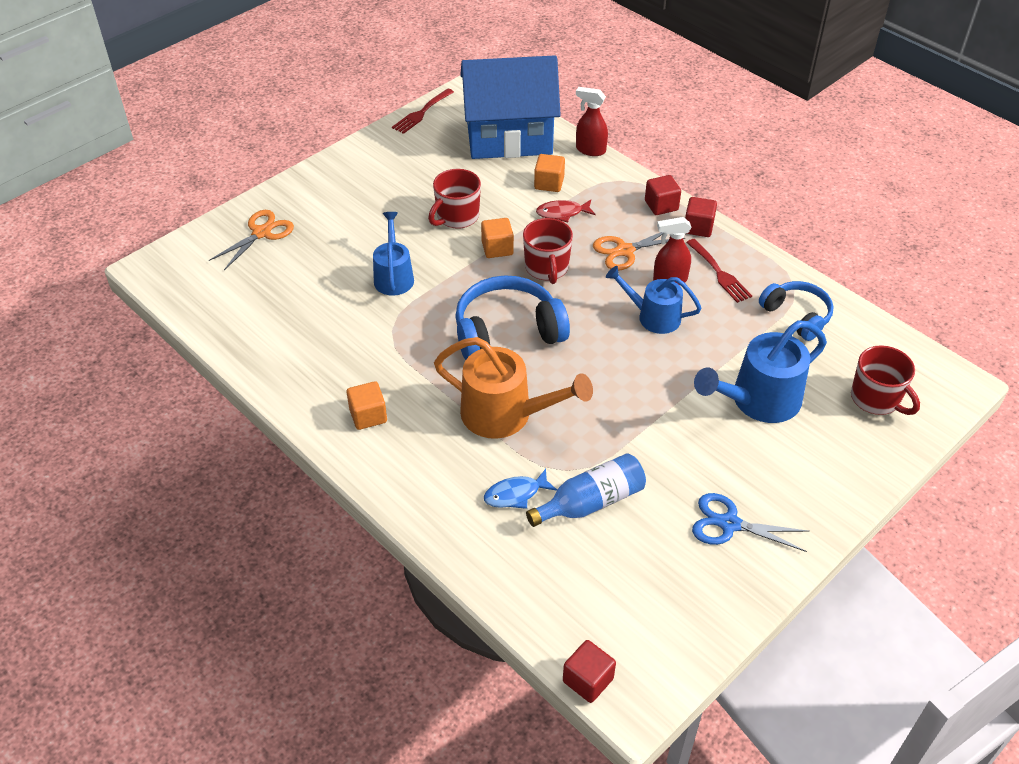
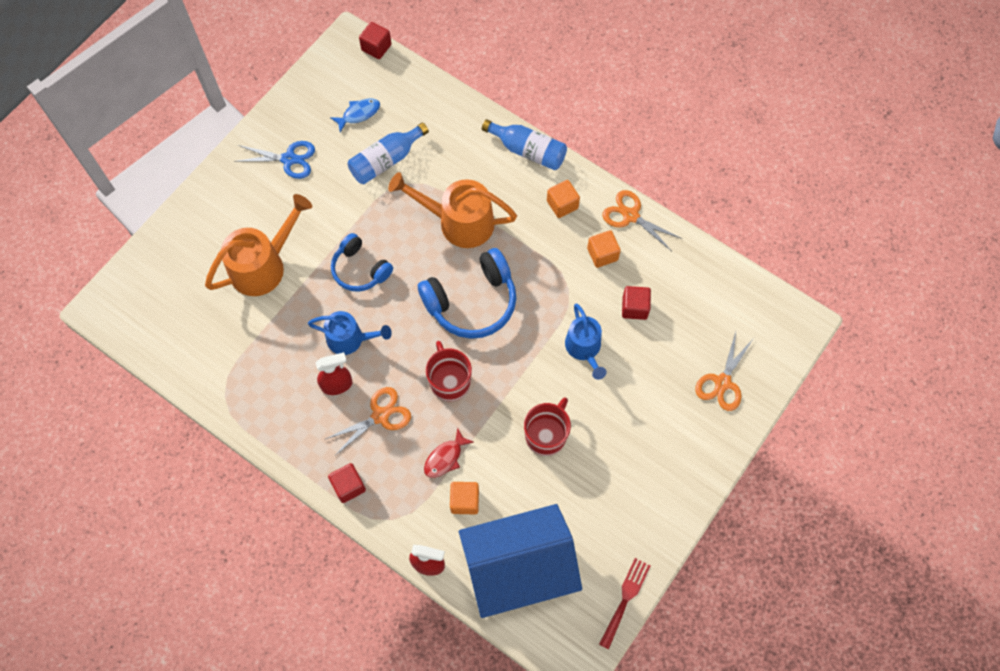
camera: 170 degrees right, 20 degrees up
(287, 392) = (630, 216): none -> orange scissors
(391, 486) = (528, 151): none -> blue bottle
(497, 248) = (499, 399): orange cube -> orange cube (602, 254)
(515, 494) = (440, 158): blue fish -> blue fish (359, 114)
(562, 213) = (445, 458): red fish -> red fish turned 150 degrees clockwise
(698, 227) = (311, 460): red cube -> red cube (634, 308)
(719, 273) = (291, 401): red fork -> none
(758, 401) = (264, 265): blue watering can -> orange watering can
(797, 316) = (225, 360): blue headphones -> blue headphones (360, 269)
(876, 399) = (169, 282): red mug -> none

